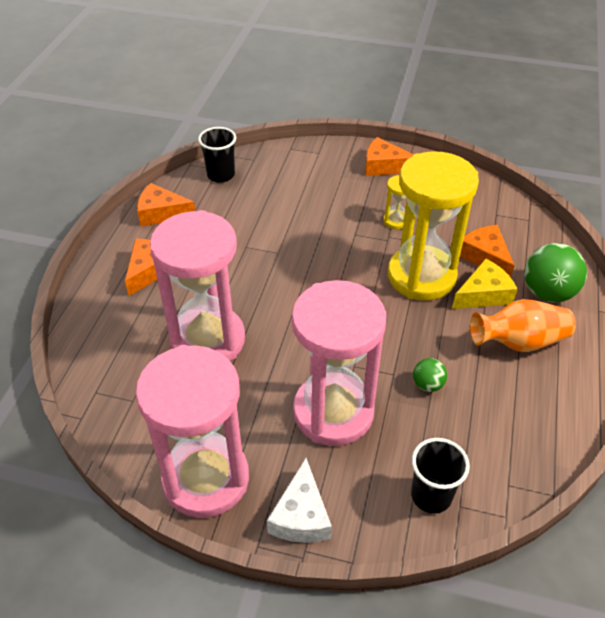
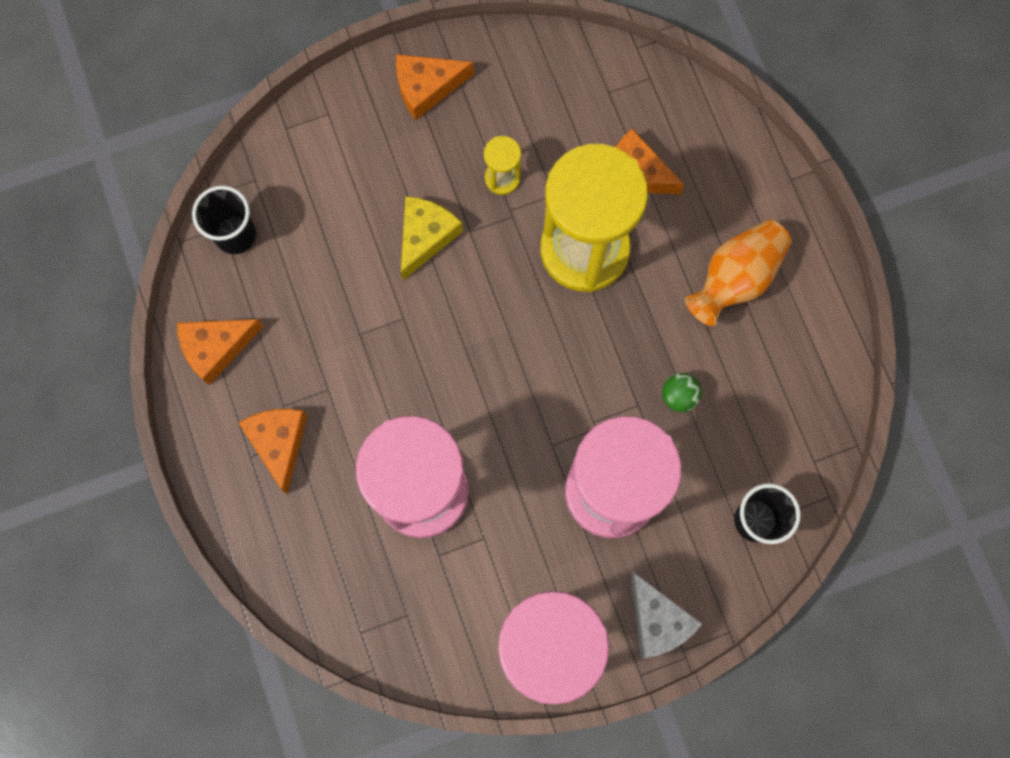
camera: 35 degrees left, 30 degrees up
(483, 294) = (664, 233): yellow cheese -> yellow cheese (425, 237)
(547, 293) = (728, 187): green ball -> none

